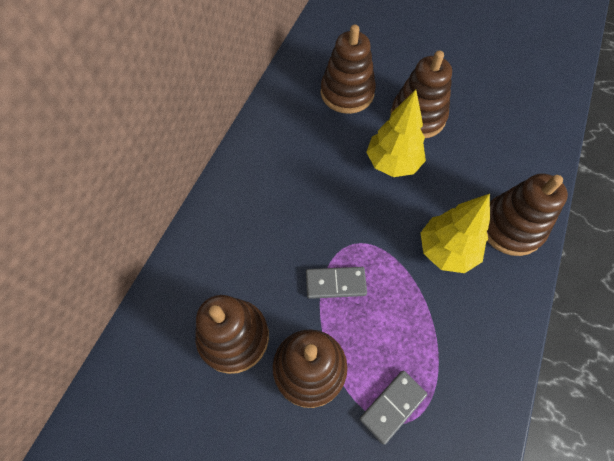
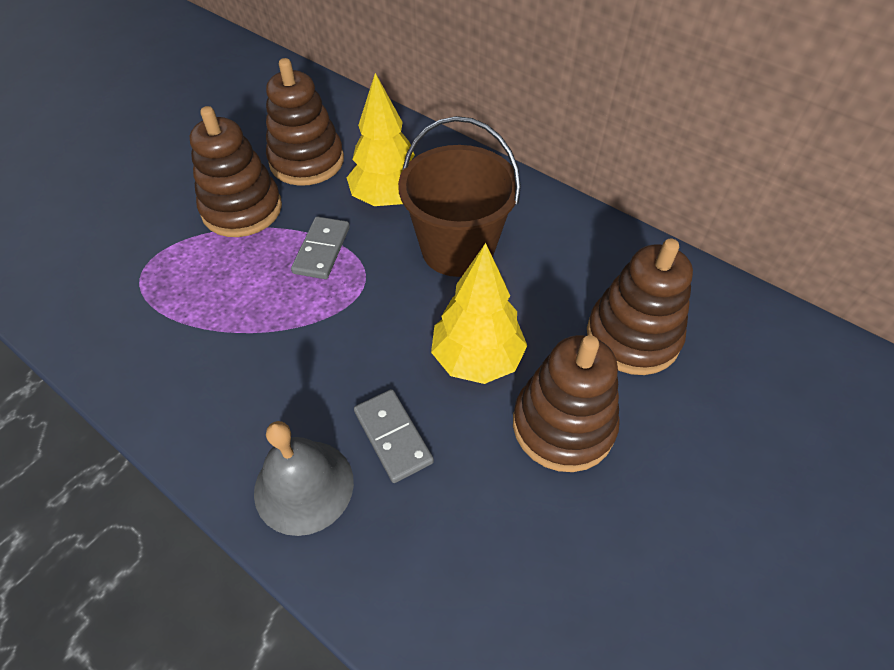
camera: 105 degrees right, 10 degrees down
(306, 193) = (457, 249): none -> brown bucket
(393, 406) = (163, 265): grey domino -> grey domino (393, 437)
(446, 250) = (308, 380): yellow tree -> yellow tree (388, 198)
(511, 227) = (304, 486): brown stacking toy -> grey bell

